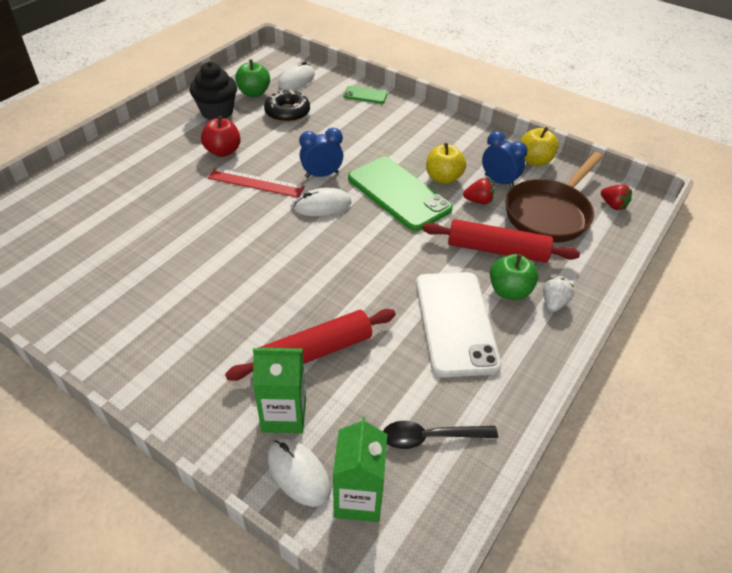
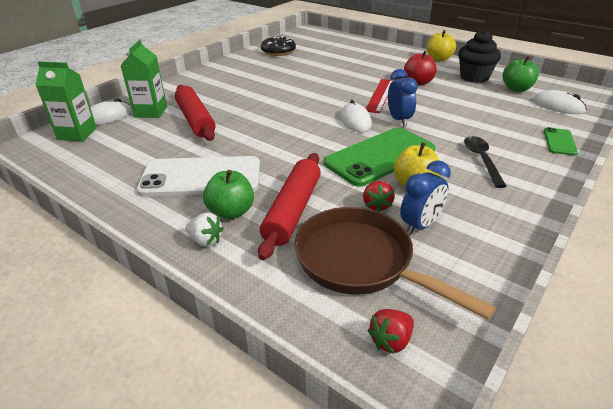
camera: 95 degrees right, 10 degrees down
(287, 112) = (493, 103): black donut -> black donut (278, 51)
(430, 437) = (100, 159): black spoon -> black spoon (481, 160)
(534, 161) = (482, 266): yellow apple -> yellow apple (438, 59)

